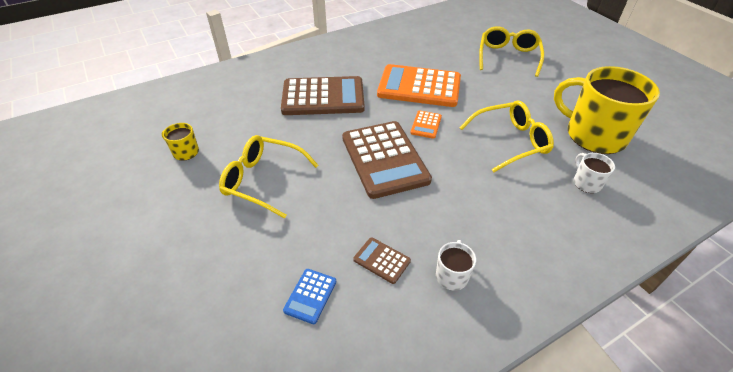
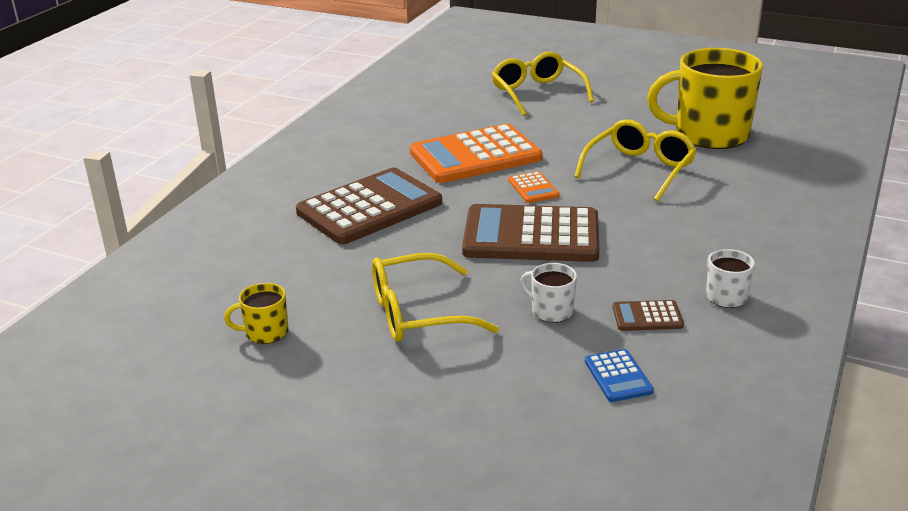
camera: 35 degrees left, 15 degrees down
(384, 159) = (531, 236): brown calculator -> brown calculator turned 150 degrees clockwise
(586, 183) = (749, 175): white mug -> white mug (551, 311)

